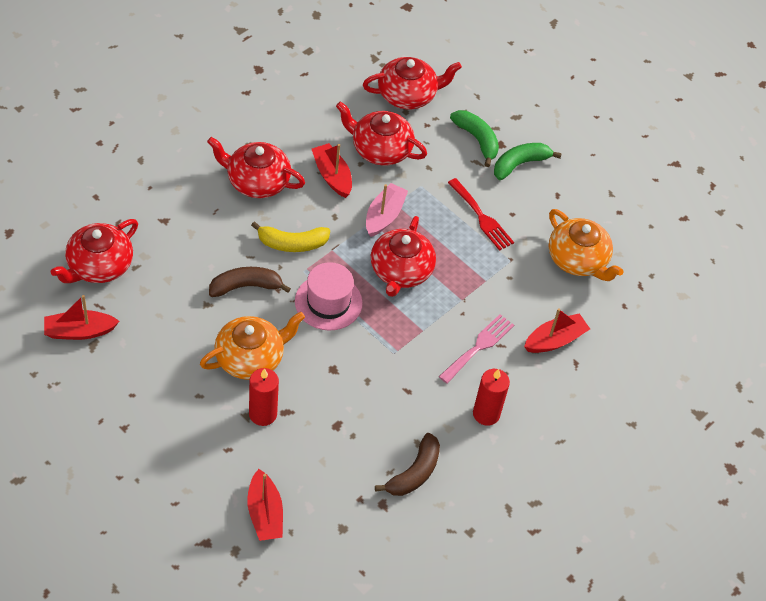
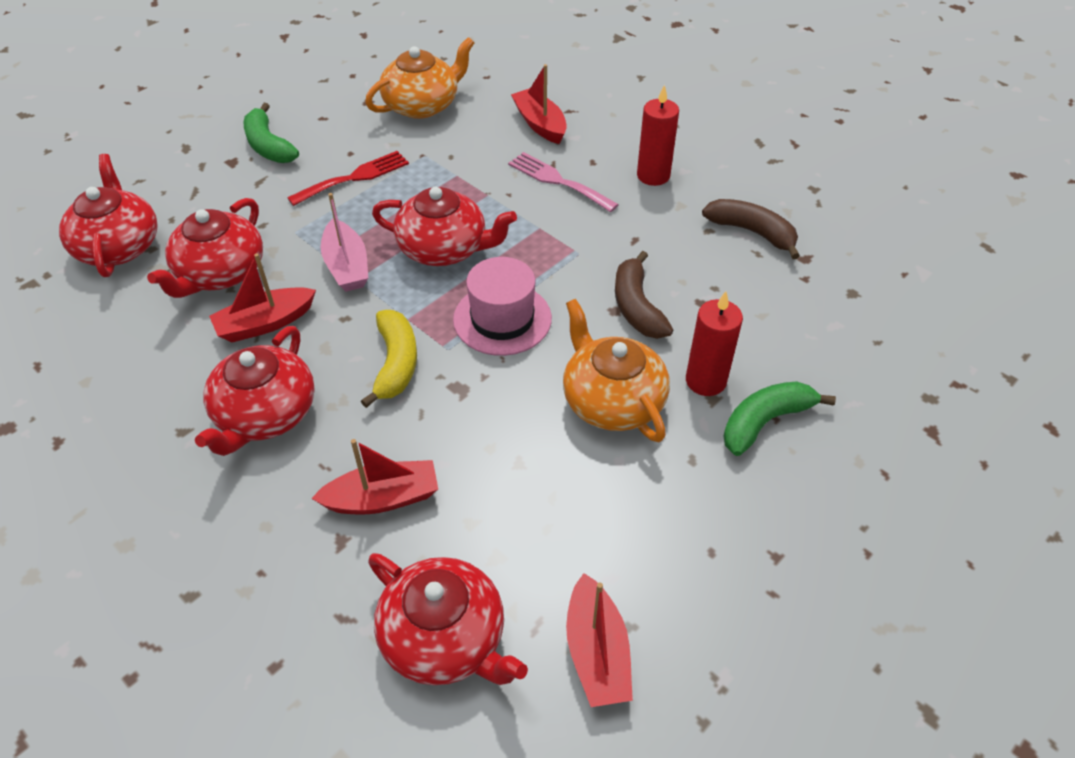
camera: 85 degrees left, 5 degrees down
(245, 286) = (480, 415): brown banana -> brown banana (637, 307)
(265, 513) = (862, 369): red boat -> red boat (383, 498)
(384, 216) = (347, 266): pink boat -> pink boat turned 135 degrees counterclockwise
(477, 139) = (219, 181): green banana -> green banana (765, 422)

